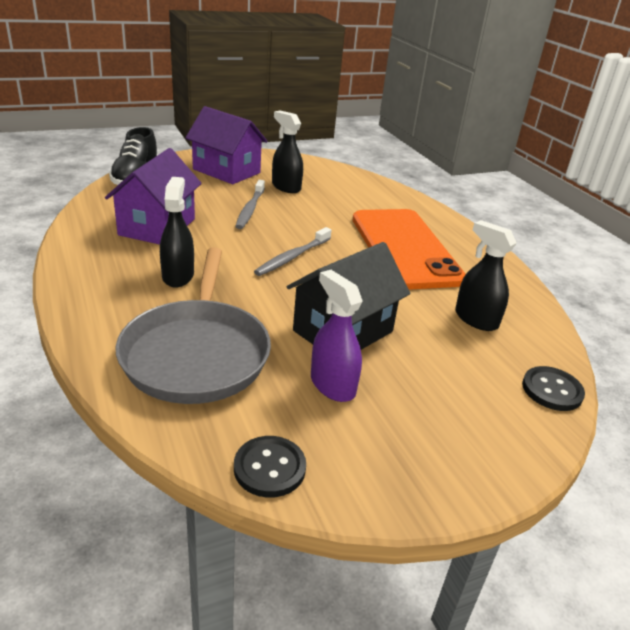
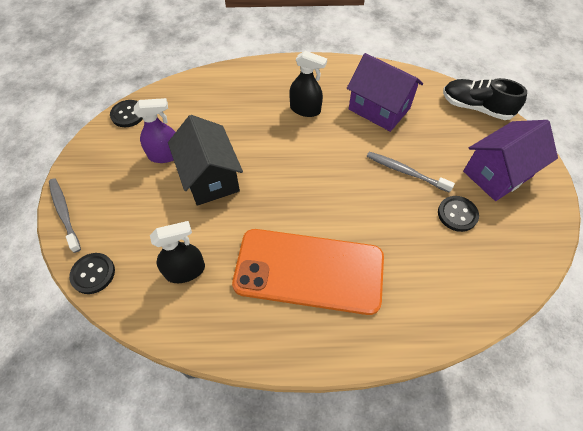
camera: 115 degrees right, 25 degrees up
(197, 353) = (221, 105): grey pan -> none
(286, 187) = (457, 214): black spray bottle -> black button
(292, 257) = (314, 178): grey toothbrush -> grey toothbrush (64, 213)

